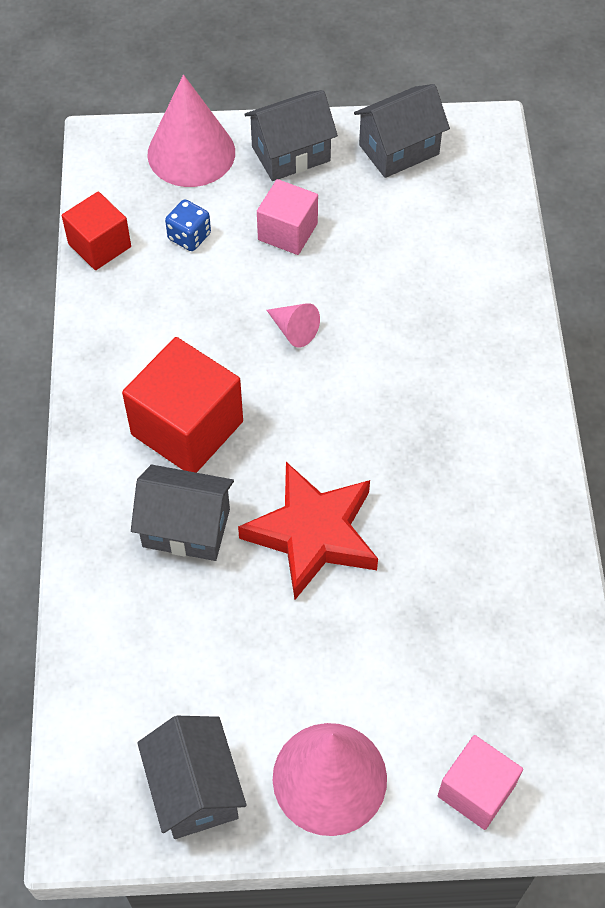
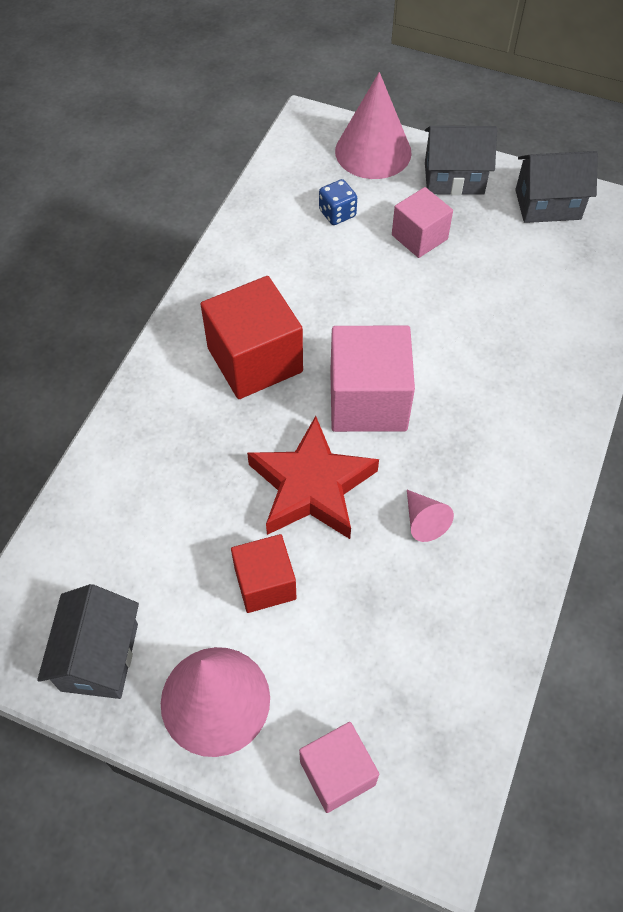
camera: 25 degrees right, 0 degrees up
(99, 245) = (263, 196): red cube -> red cube (265, 583)
(186, 528) = (211, 438): grey house -> none
(294, 330) = (383, 315): pink cone -> pink cone (423, 521)
(323, 425) = (368, 400): none -> pink cube

